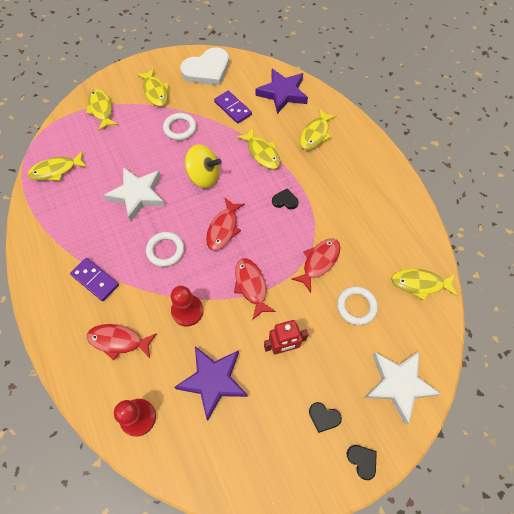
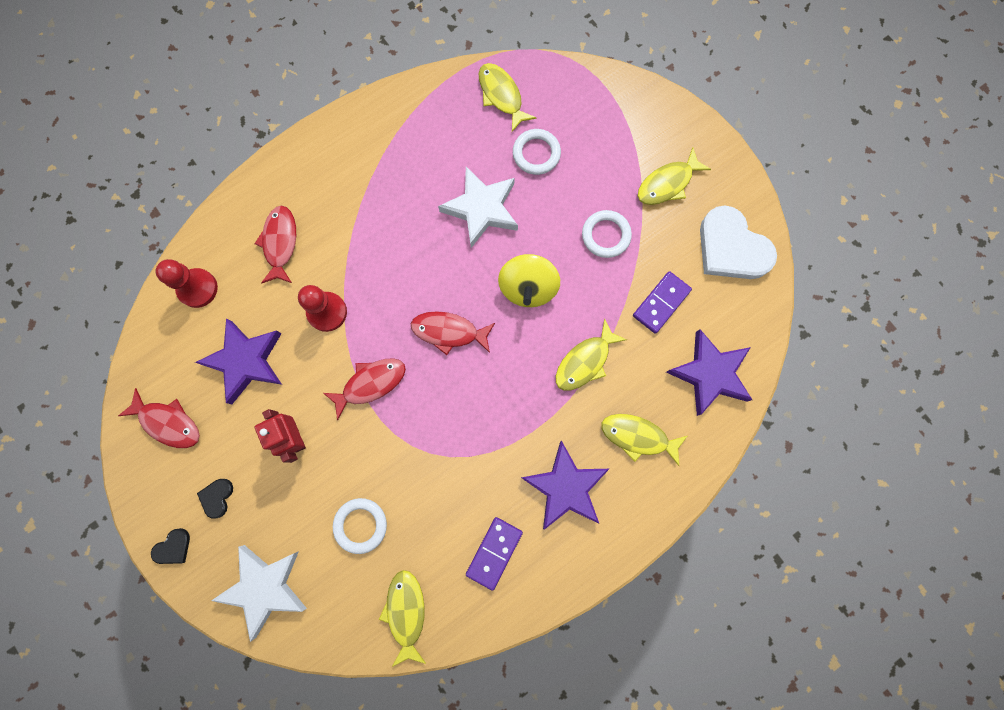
camera: 80 degrees right, 15 degrees up
(95, 280) = (352, 194): purple domino -> purple domino (494, 552)
(101, 109) = (616, 119): yellow fish -> none
(165, 250) = (405, 265): white ring -> white ring (536, 154)
(285, 200) = (508, 408): black heart -> none
(319, 262) = (418, 468): red fish -> red fish (168, 422)
(342, 177) = (565, 487): none -> purple star

